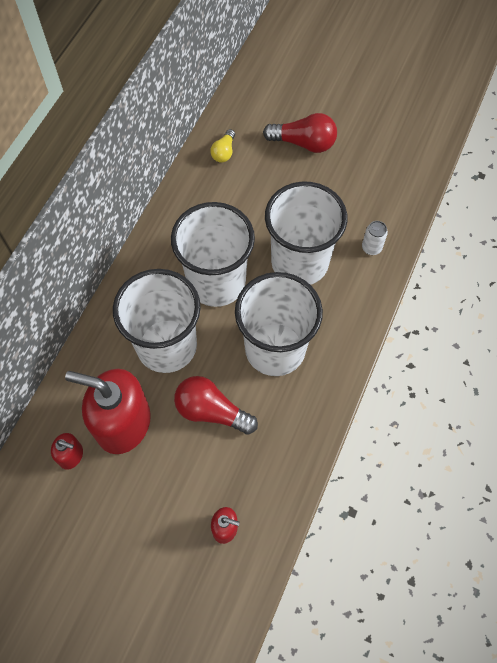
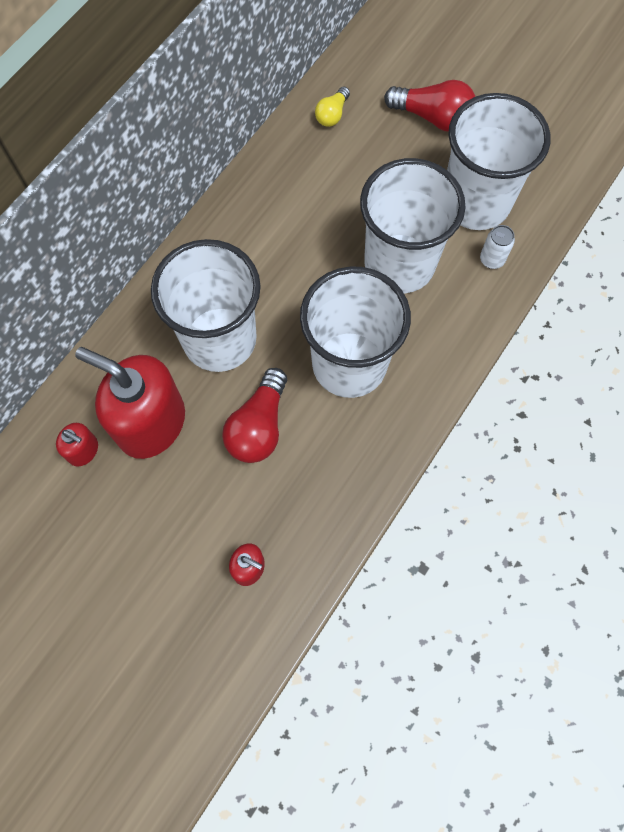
camera: 10 degrees right, 5 degrees up
(211, 411) = (258, 426): red light bulb -> red light bulb turned 105 degrees counterclockwise
(216, 282) = (293, 272): white cup -> white cup (475, 202)

